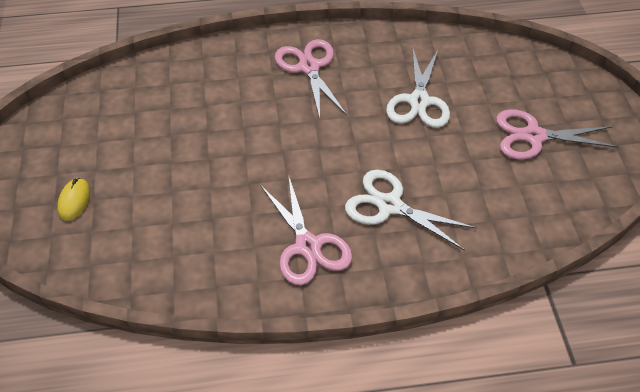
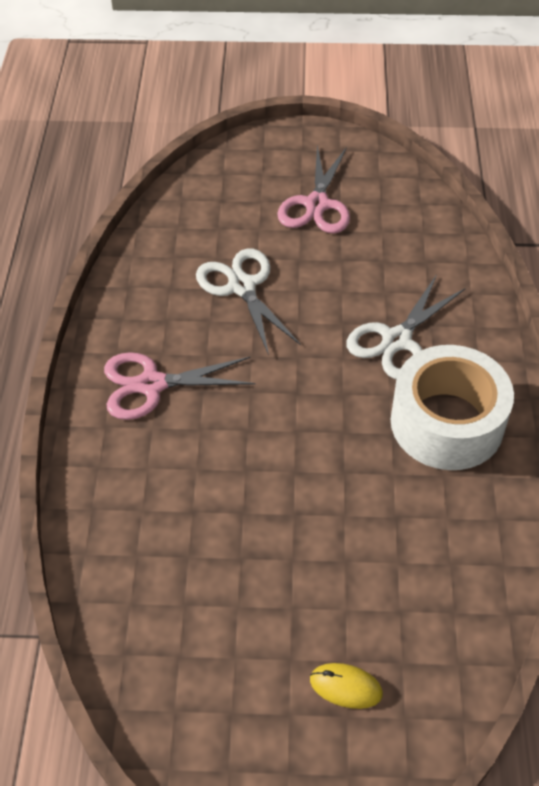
camera: 80 degrees left, 0 degrees up
(308, 246) = (447, 422): pink scissors -> white tape
(419, 101) = (242, 286): white scissors -> white scissors turned 135 degrees counterclockwise

